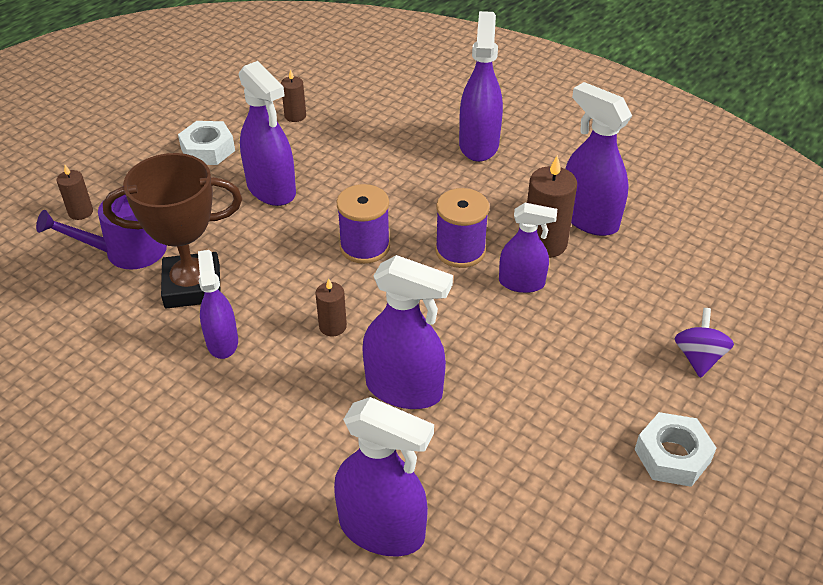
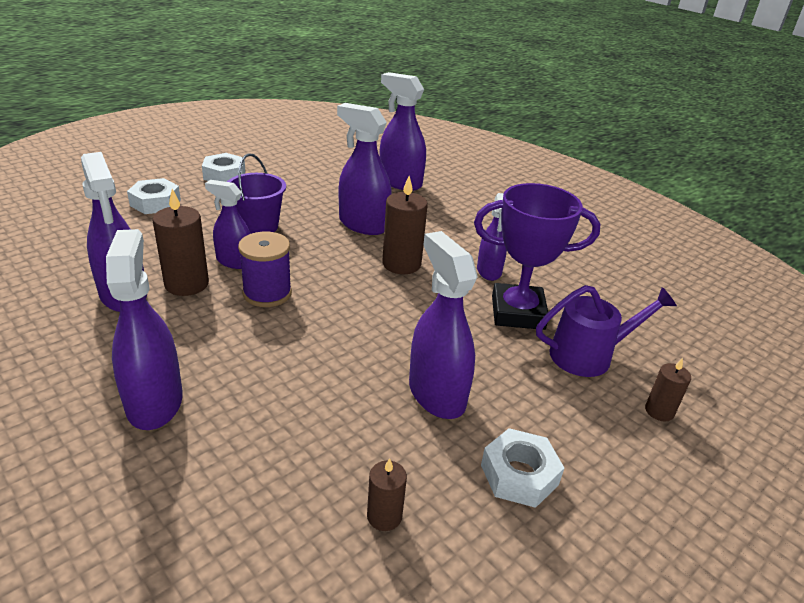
camera: 170 degrees left, 10 degrees down
(192, 286) = (517, 313): brown trophy -> purple trophy
(332, 326) = (401, 264): brown candle -> brown candle, size x1.76
(365, 246) = (353, 314): purple spool -> none
(479, 144) = (155, 402): purple spray bottle -> purple spray bottle turned 150 degrees clockwise
(536, 347) = (258, 226): none -> purple bucket
(698, 357) = (155, 203): purple spinning top -> white nut

